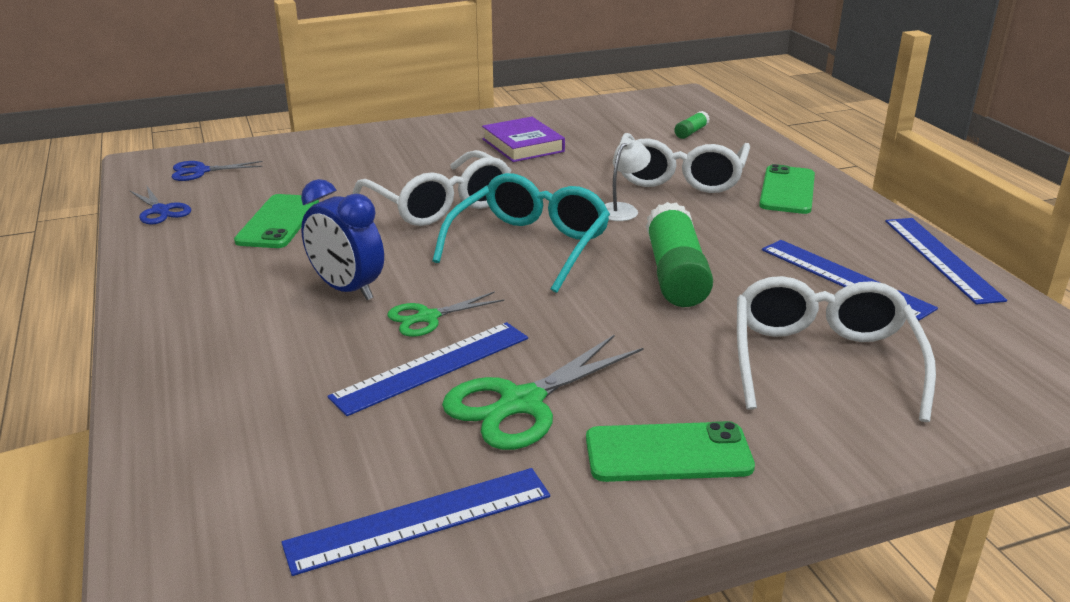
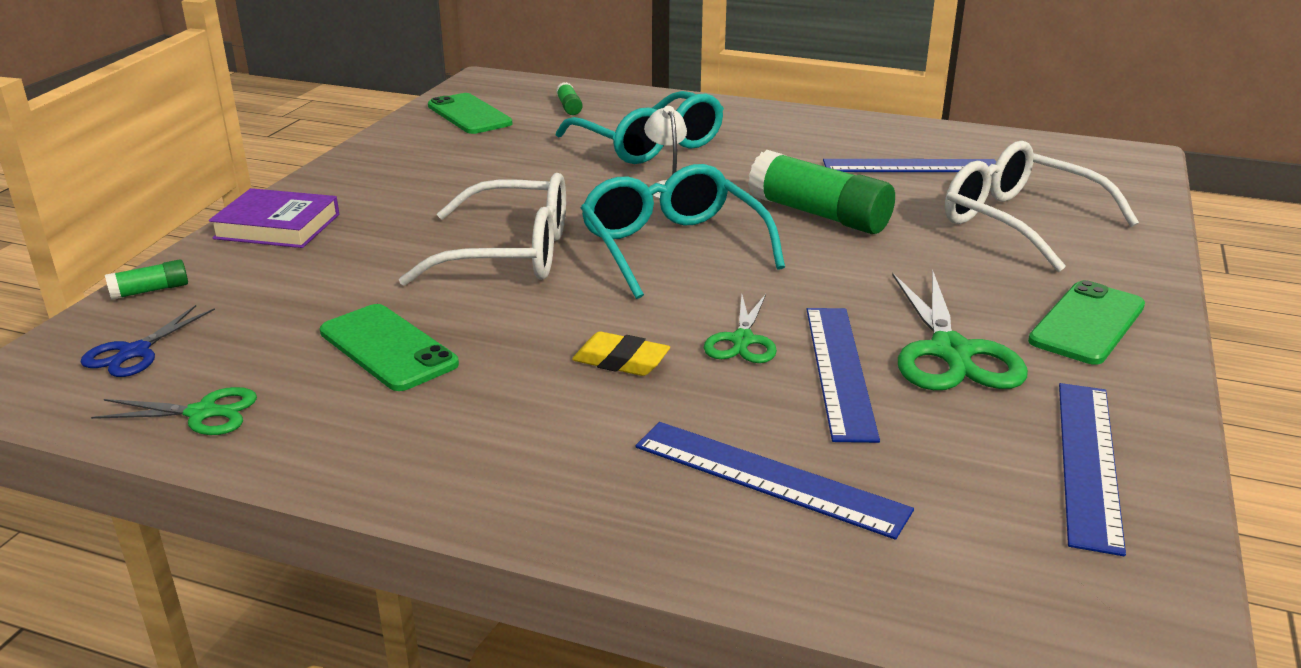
camera: 50 degrees left, 0 degrees up
(160, 211) = (202, 413): blue scissors -> green scissors
(265, 146) = (150, 291): none -> green glue stick
(347, 289) = (621, 361): blue clock -> yellow eraser
(523, 145) = (452, 172): purple book -> purple book (277, 226)
(680, 177) = (649, 145): white glasses -> turquoise glasses
(787, 190) = (742, 124): green phone -> green phone (469, 115)
(941, 258) = (926, 129): blue ruler -> blue ruler (769, 478)

